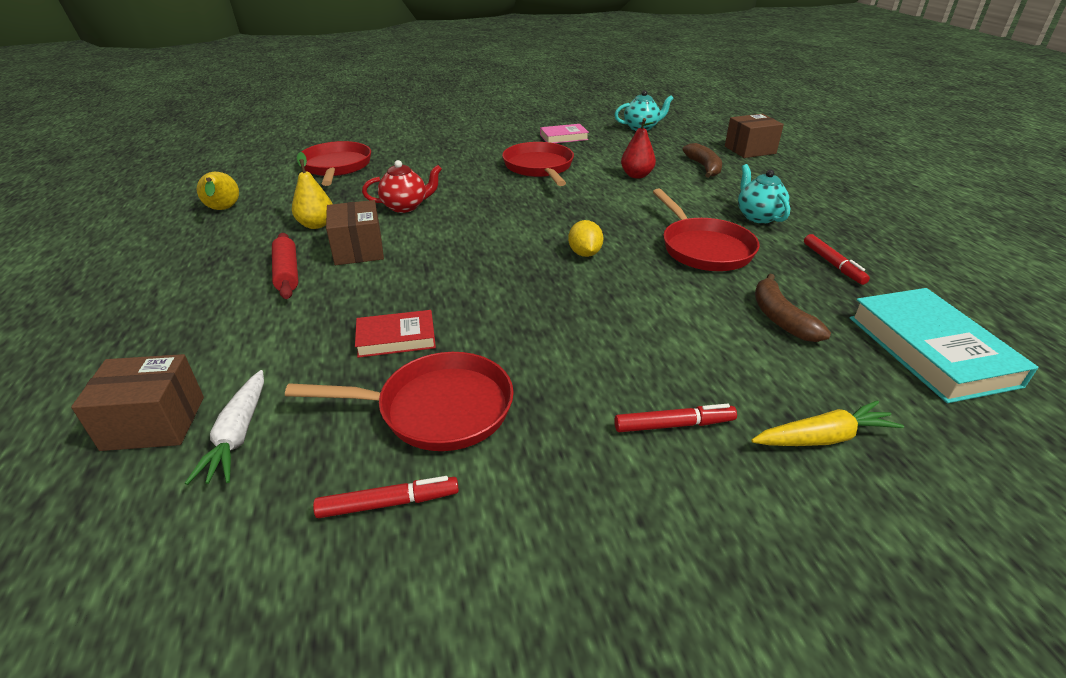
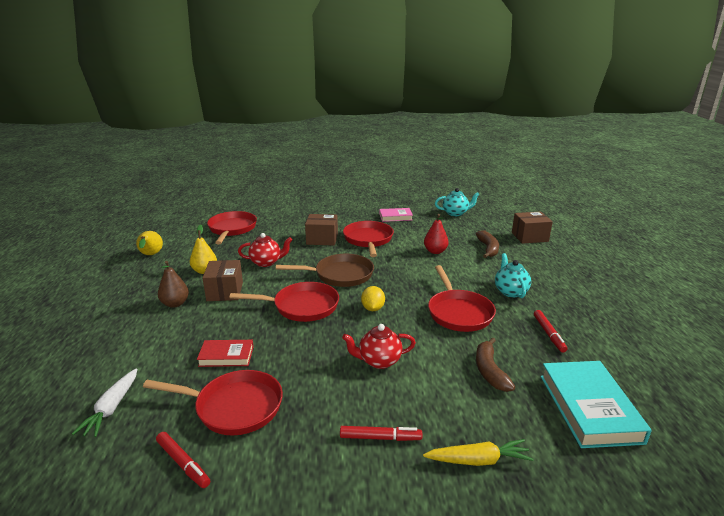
camera: 10 degrees right, 10 degrees down
(154, 423) = (67, 394): brown box -> brown box (322, 239)
(287, 273) = (175, 304): red rolling pin -> brown pear
(388, 503) = (183, 463): red marker -> red marker turned 45 degrees clockwise
(482, 260) = (302, 306): none -> red pan
(519, 214) = (340, 275): none -> brown pan
(624, 321) = (379, 361): none -> red teapot

